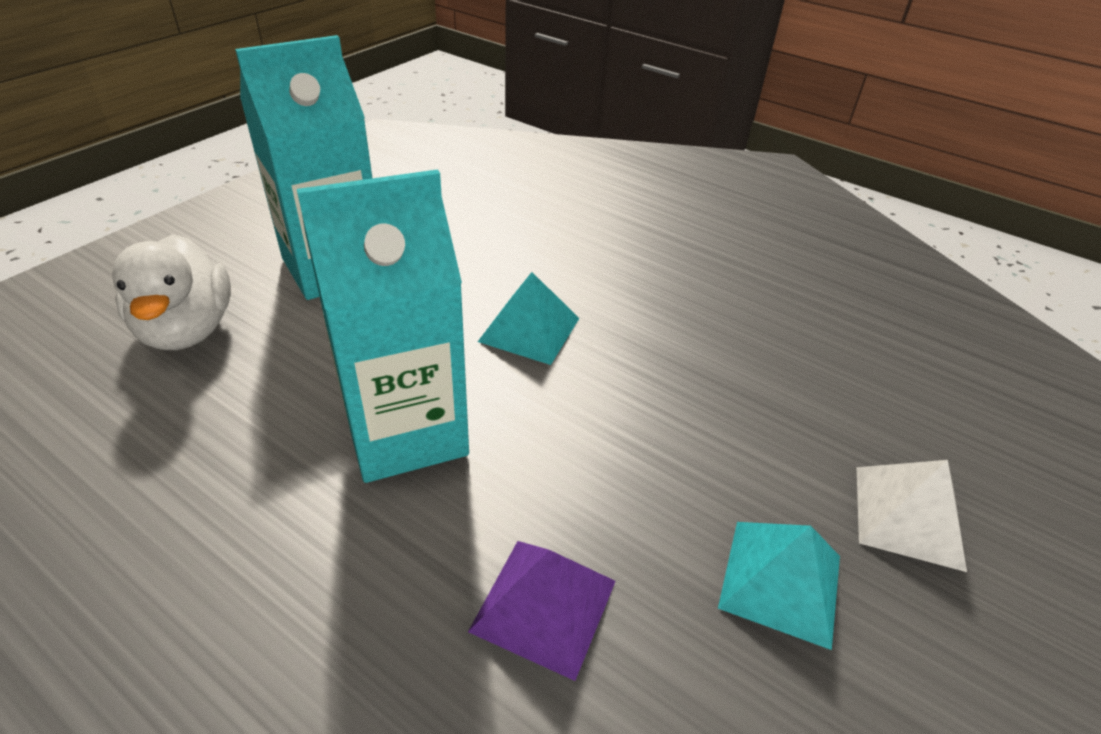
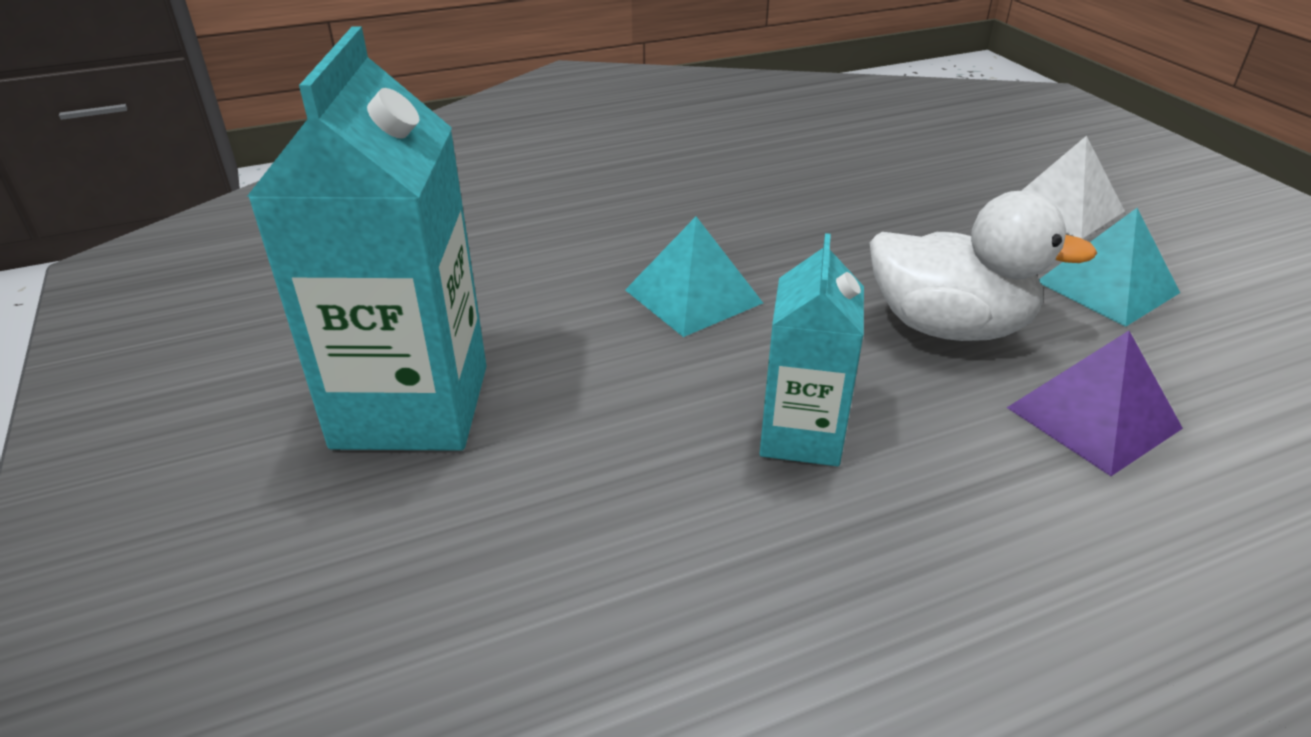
camera: 55 degrees left, 5 degrees down
(187, 329) = (407, 599): white duck -> white duck (948, 327)
(405, 432) = (801, 435): turquoise carton -> turquoise carton, size x0.57

